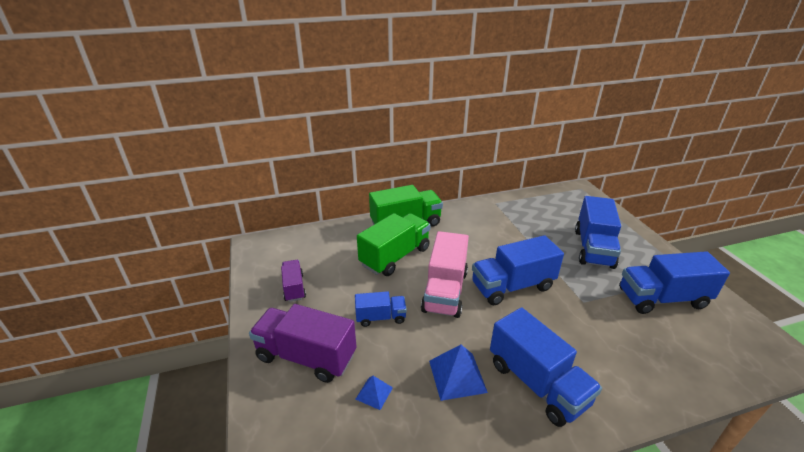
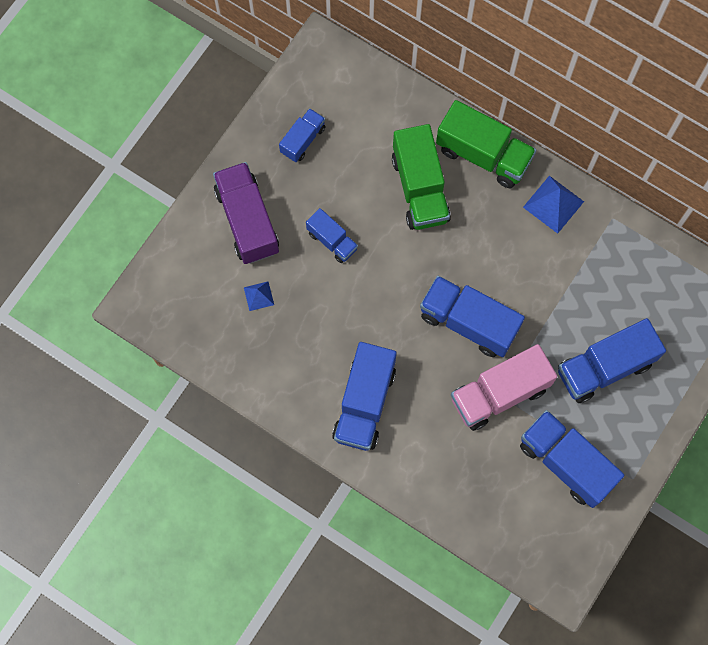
camera: 50 degrees right, 40 degrees up
(294, 288) = (303, 140): purple truck -> blue truck
(395, 256) = (420, 188): green truck -> green truck turned 75 degrees clockwise
(445, 291) = (410, 269): pink truck -> pink truck (499, 393)
(457, 376) = (322, 342): blue pyramid -> blue pyramid (553, 204)

